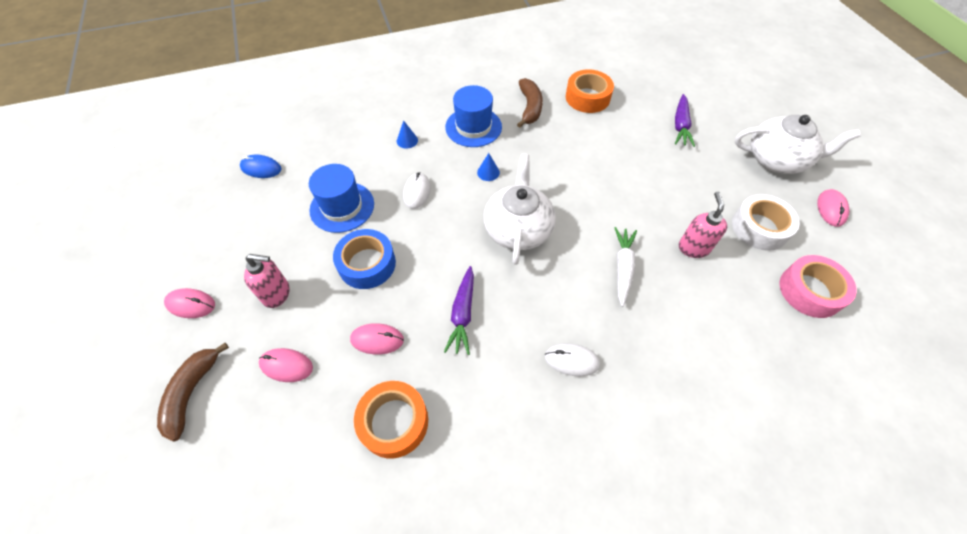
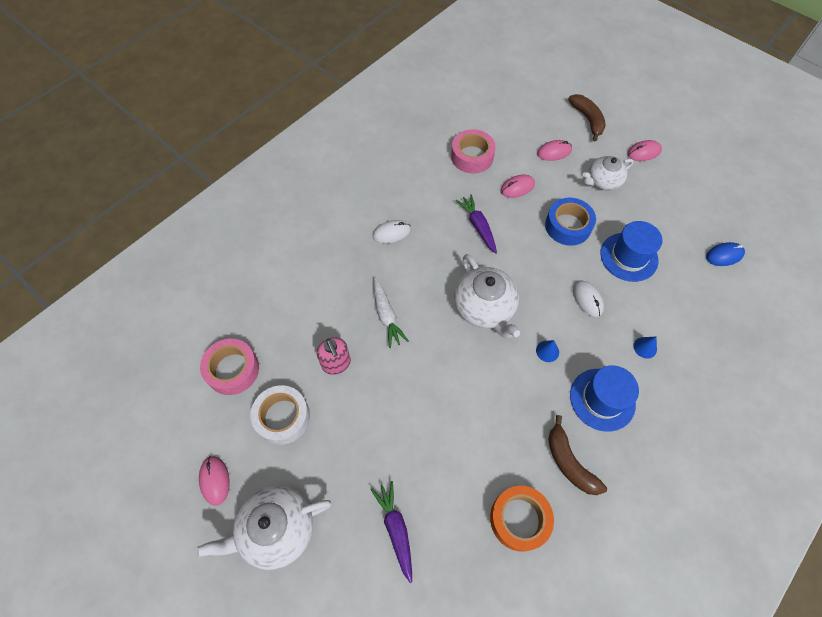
camera: 150 degrees right, 5 degrees up
(277, 294) = (602, 181): pink soap dispenser -> white teapot
(394, 422) = (472, 156): orange tape -> pink tape

